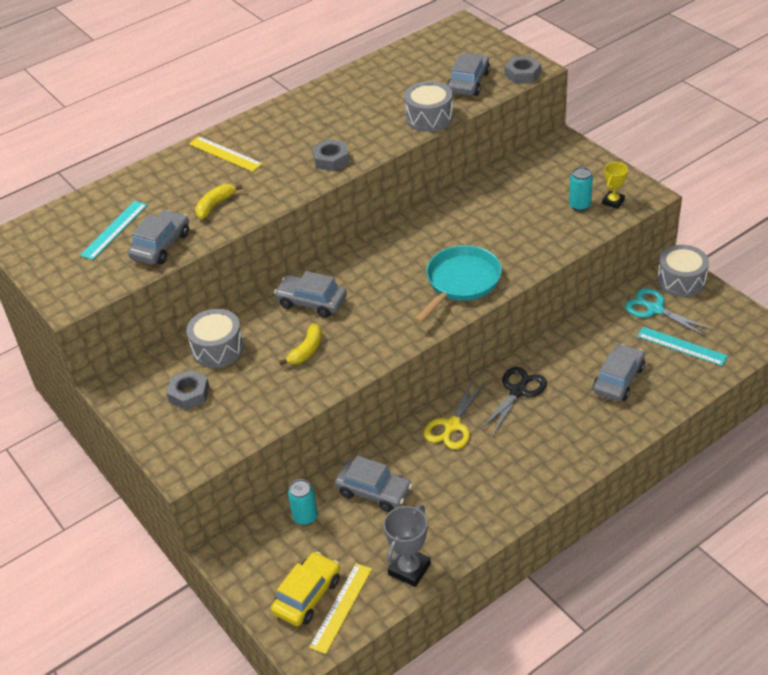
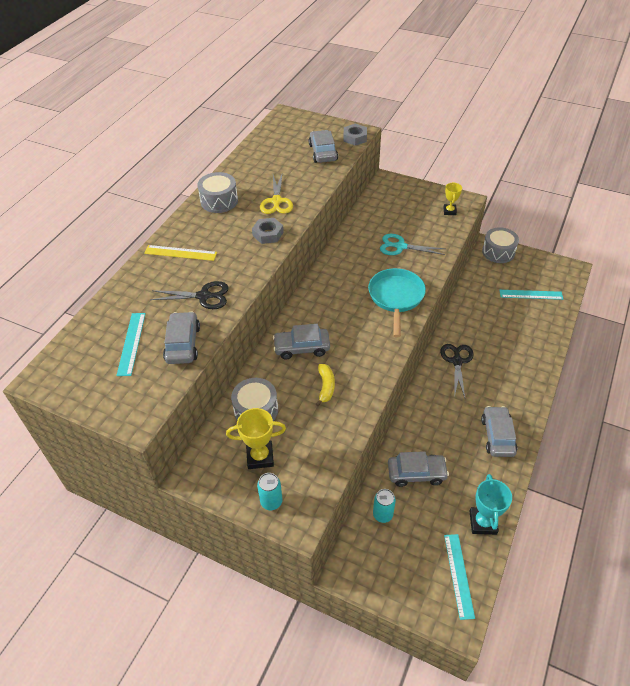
camera: 30 degrees left, 5 degrees up
(189, 394) = (260, 457): grey nut -> yellow trophy
(215, 205) = (203, 296): yellow banana -> black scissors
(307, 595) = (428, 577): yellow car -> none
(341, 607) = (458, 575): yellow ruler -> turquoise ruler
(409, 569) = (483, 522): grey trophy -> turquoise trophy
(429, 117) = (315, 184): grey drum -> grey drum (219, 201)
(452, 425) = (433, 402): yellow scissors -> yellow scissors (276, 201)
(579, 205) = (431, 220): turquoise can -> turquoise can (271, 502)
(618, 380) = (511, 330): grey car -> grey car (497, 436)
(655, 309) = (497, 276): turquoise scissors -> turquoise scissors (400, 246)

